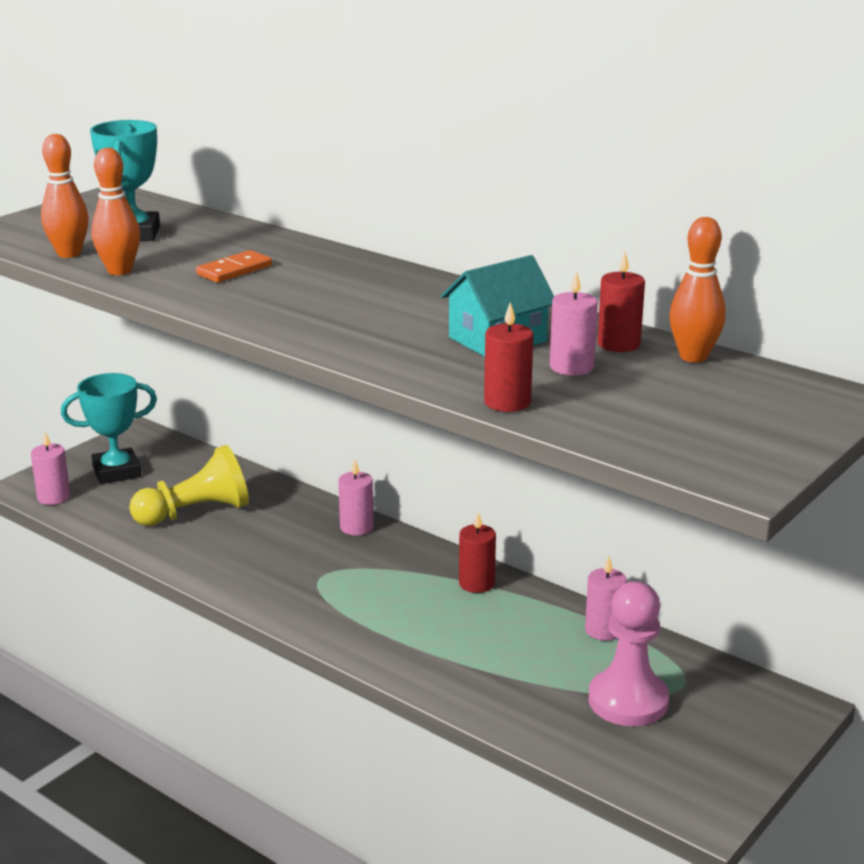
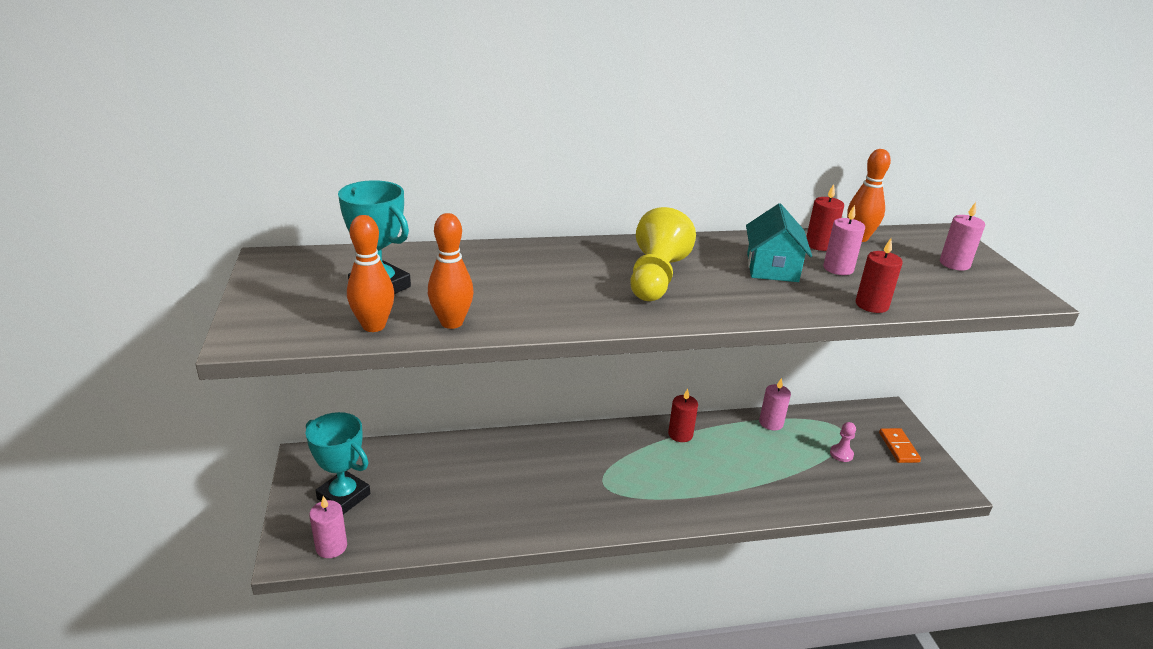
camera: 50 degrees left, 5 degrees up
(116, 472) = (343, 496): turquoise trophy -> turquoise trophy turned 75 degrees counterclockwise
(196, 513) = (456, 491): yellow pawn -> yellow pawn (656, 278)
(234, 270) = (526, 286): orange domino -> orange domino (898, 447)
(356, 527) = (565, 439): pink candle -> pink candle (954, 264)
(628, 701) = (841, 454): pink pawn -> pink pawn, size x0.46

